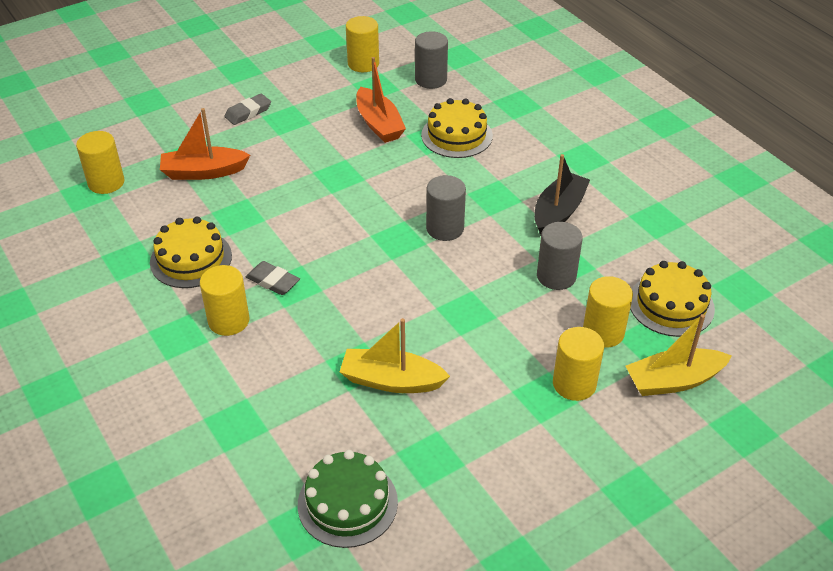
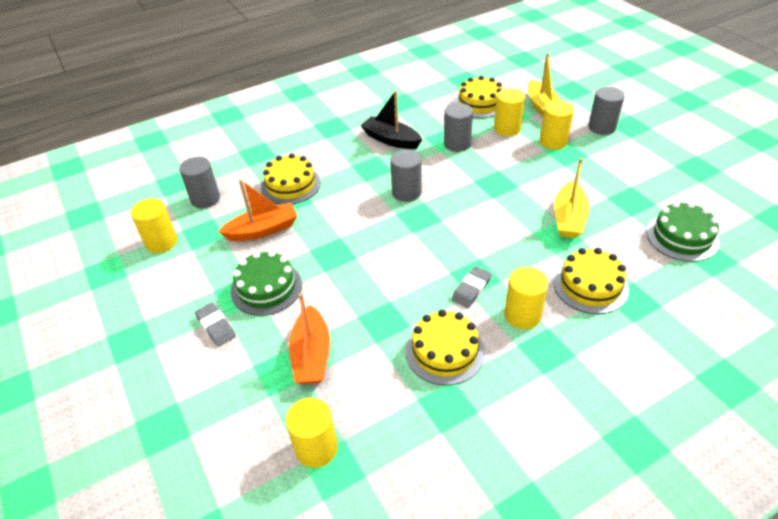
camera: 85 degrees left, 0 degrees up
(266, 386) = (590, 285): none -> yellow cake
(293, 136) = (266, 288): none -> green cake
(624, 453) = (602, 127): none -> grey cylinder

